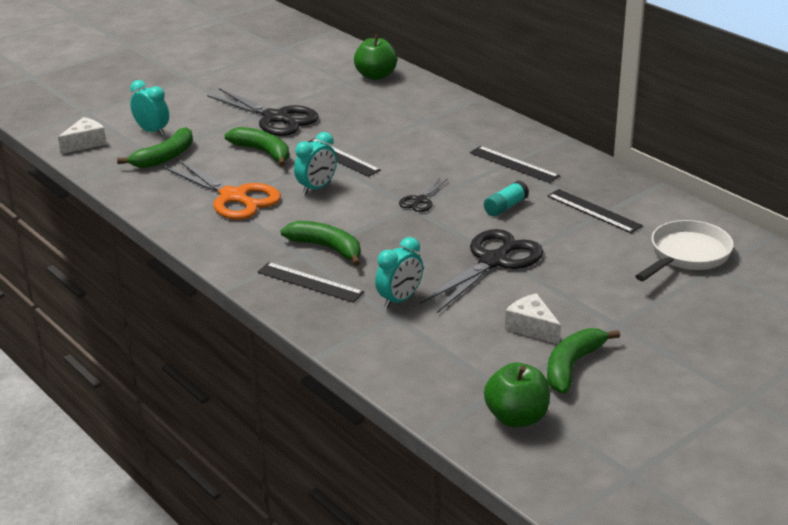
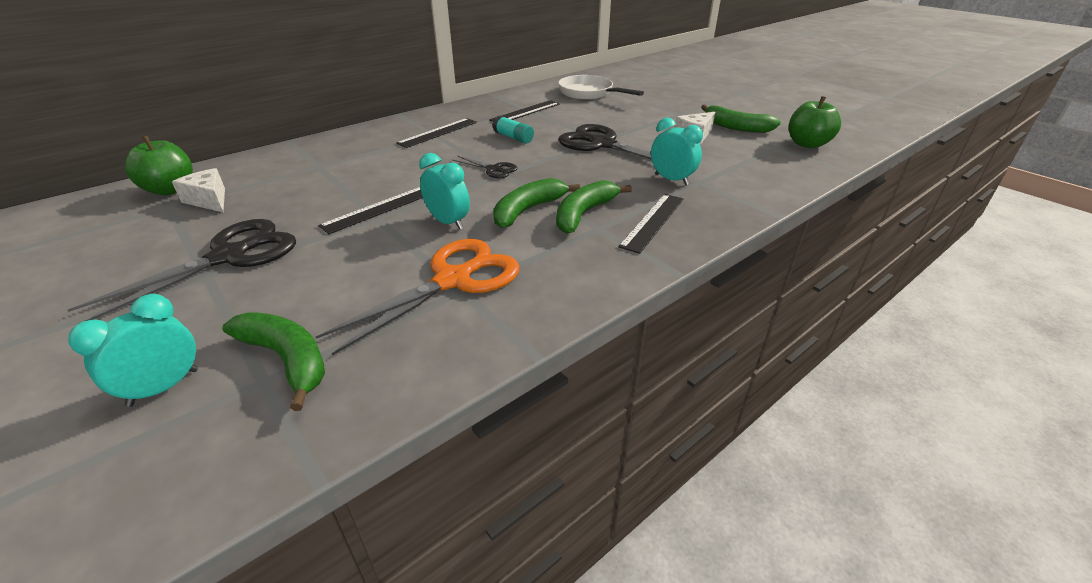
camera: 90 degrees left, 5 degrees up
(85, 143) = (136, 498): white cheese -> white cheese (209, 200)
(263, 152) = (331, 262): green banana -> green banana (528, 210)

